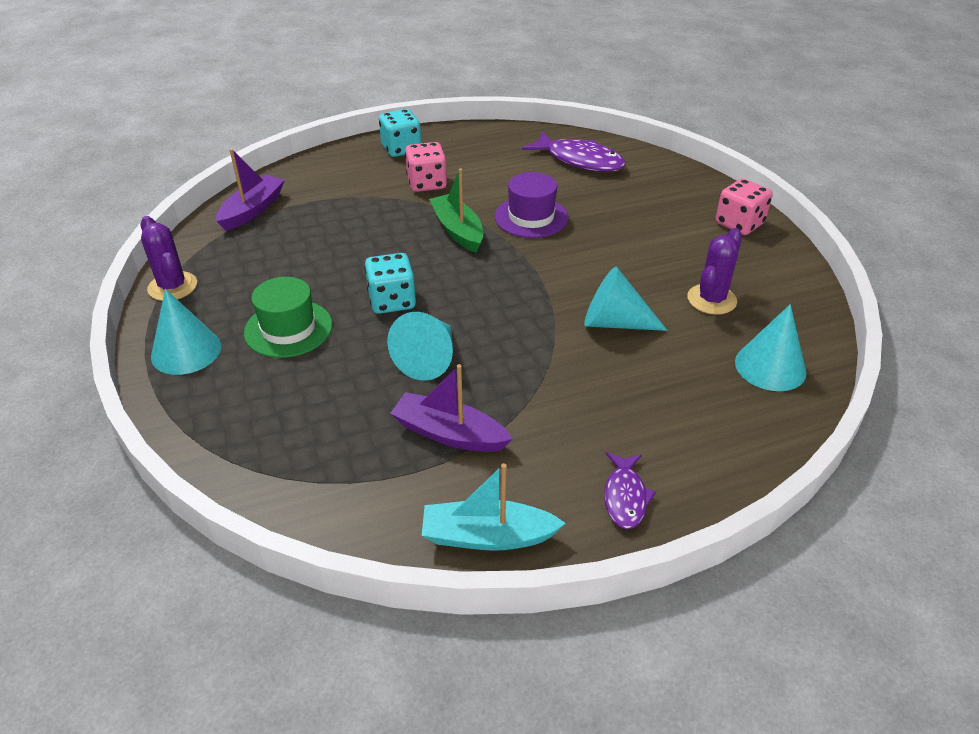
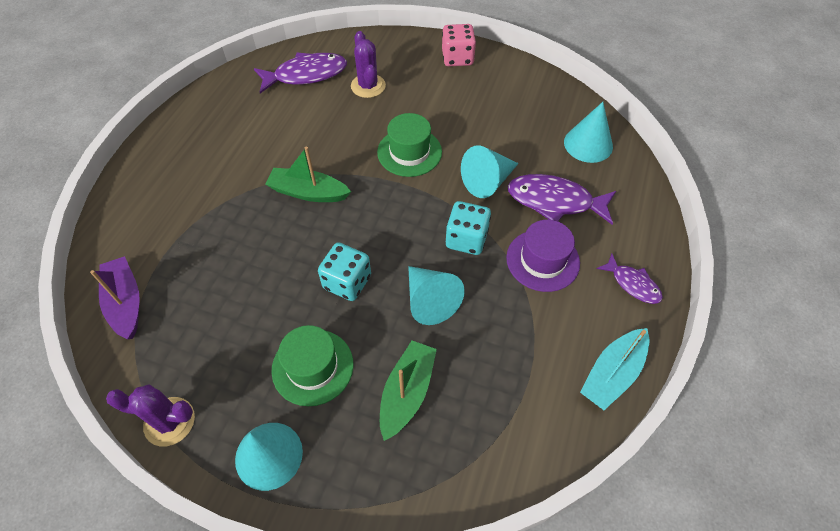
camera: 50 degrees left, 15 degrees up
(317, 396) = (407, 392): none -> green boat
(401, 149) = (164, 156): turquoise dice -> turquoise dice (466, 239)
(427, 183) = (229, 171): pink dice -> none
(449, 434) = (511, 336): purple boat -> none
(531, 217) = (339, 144): purple hat -> purple hat (542, 260)
(579, 258) = (409, 152): none -> green hat
(655, 381) = (555, 201): none -> purple fish
(711, 299) = (511, 123): purple cactus -> purple cactus (368, 86)

